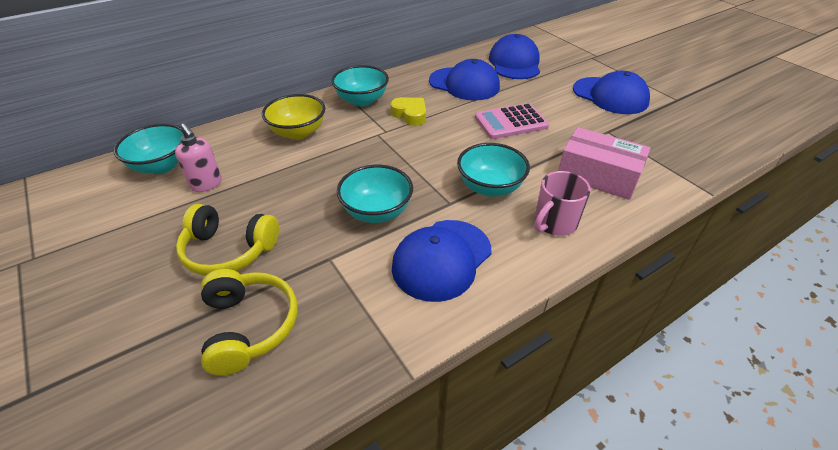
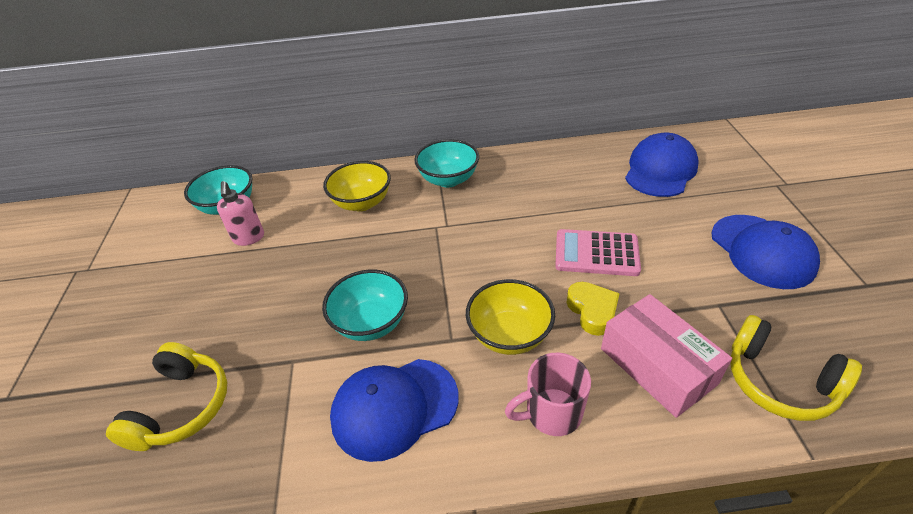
camera: 30 degrees right, 0 degrees up
(229, 250) = (219, 317): yellow headphones -> yellow headphones (779, 381)
(410, 115) = (486, 211): yellow heart -> yellow heart (592, 311)
(464, 84) = (576, 185): blue cap -> none
(490, 187) = (509, 335): turquoise bowl -> yellow bowl

